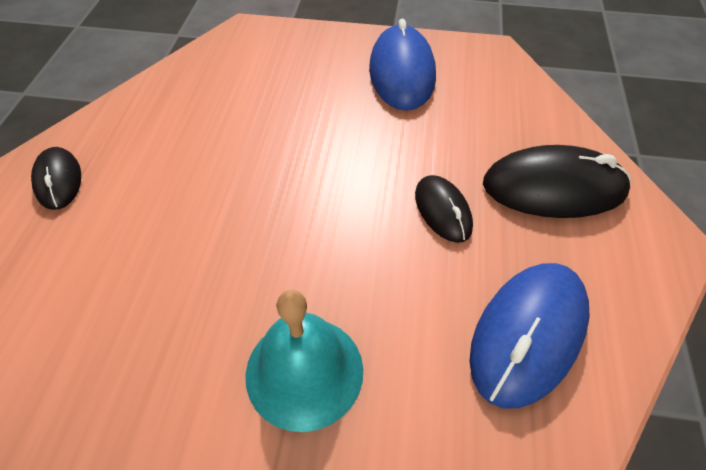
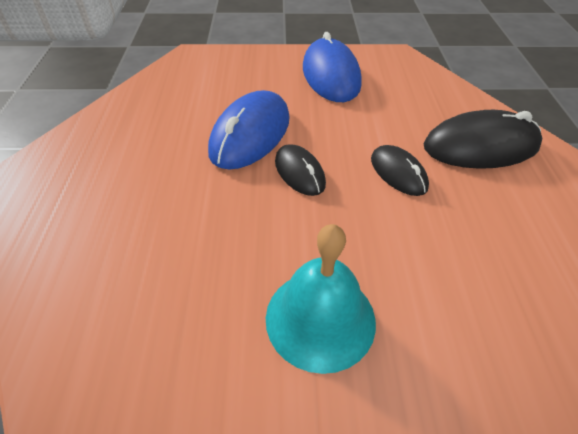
camera: 10 degrees left, 5 degrees down
(58, 180) = (46, 186): black mouse -> black mouse (299, 172)
(528, 334) = (502, 260): blue mouse -> blue mouse (250, 134)

